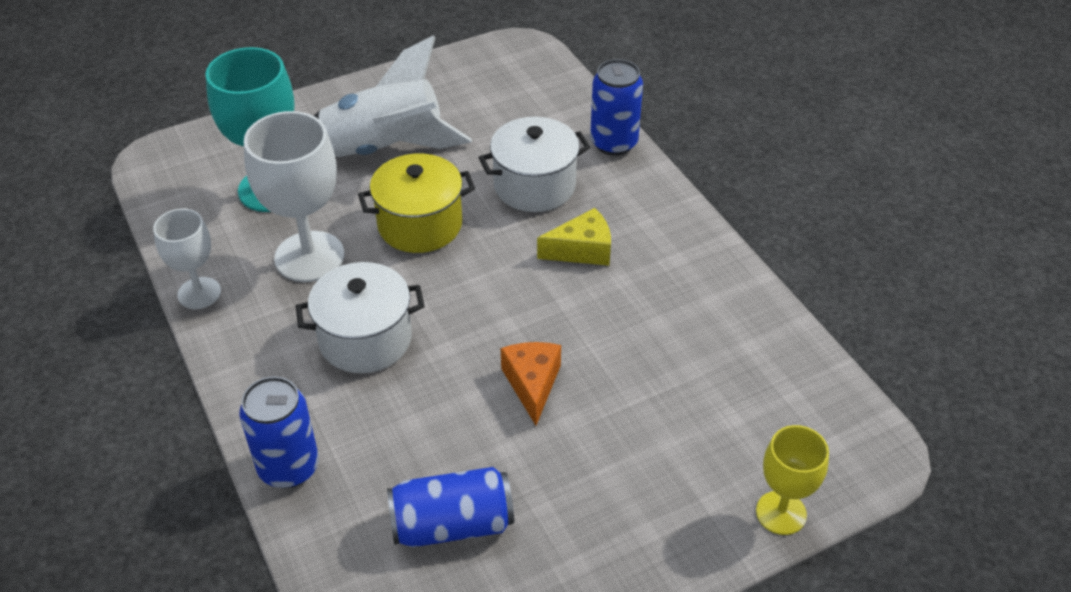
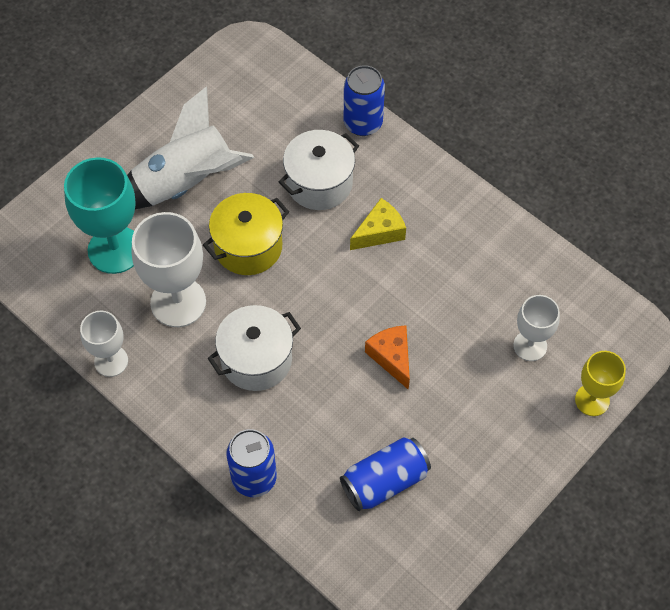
camera: 20 degrees left, 15 degrees up
(720, 423) = (530, 346): none -> white goblet

